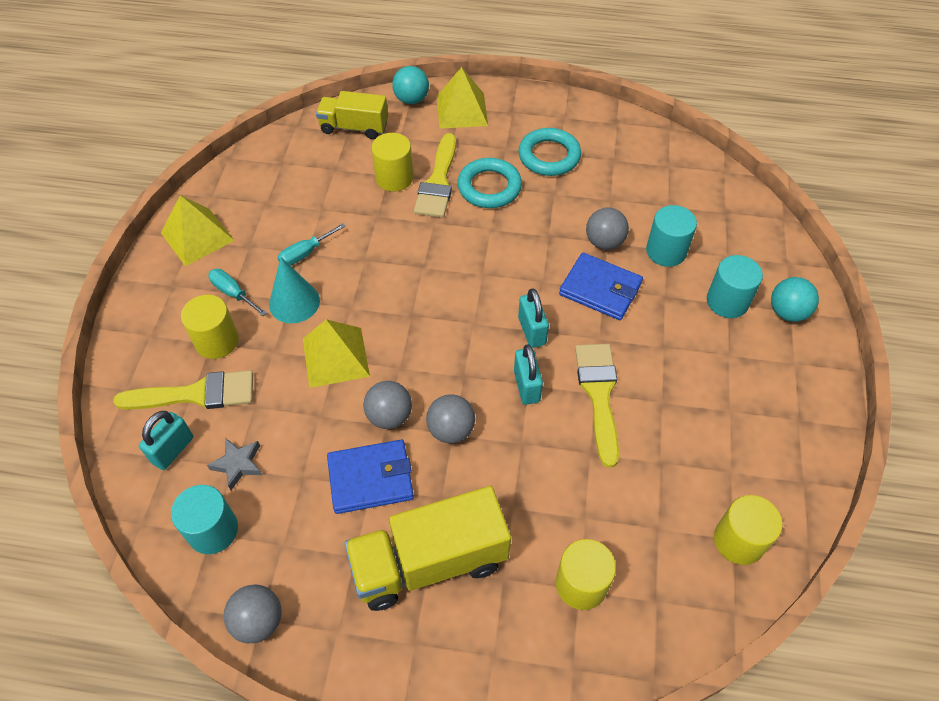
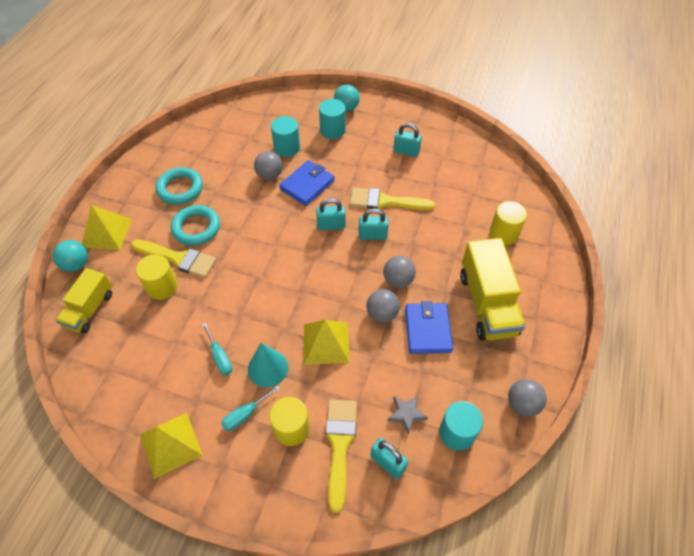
camera: 80 degrees left, 0 degrees up
(720, 412) = (406, 151): none -> turquoise padlock
(738, 540) = (483, 163): yellow cylinder -> none

